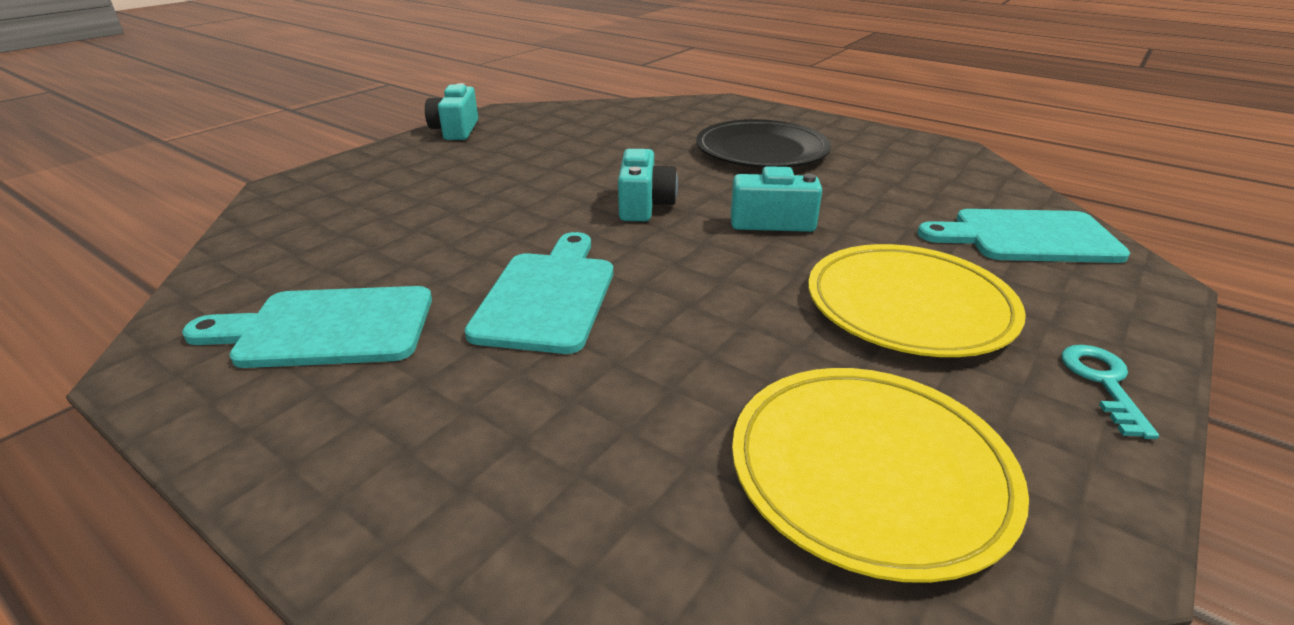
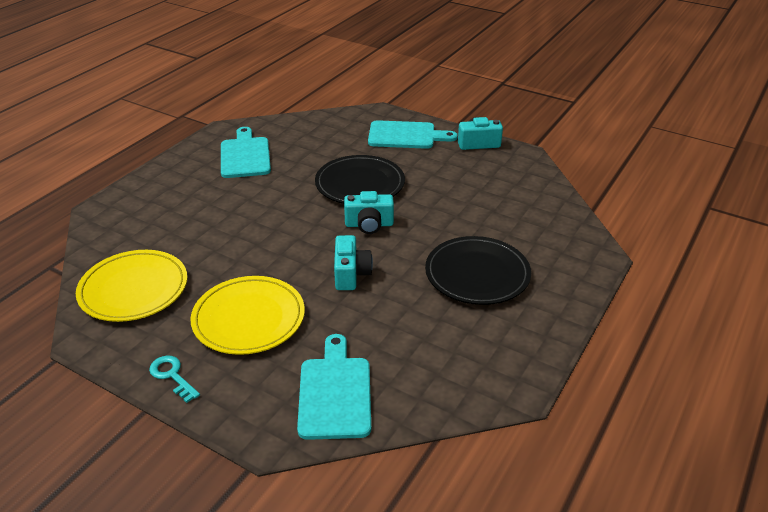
camera: 85 degrees right, 5 degrees up
(522, 208) = (360, 184): none -> black plate
(548, 296) = (266, 203): turquoise cutting board -> turquoise cutting board (405, 136)
(1103, 383) = (172, 376): turquoise key -> turquoise key turned 135 degrees counterclockwise

